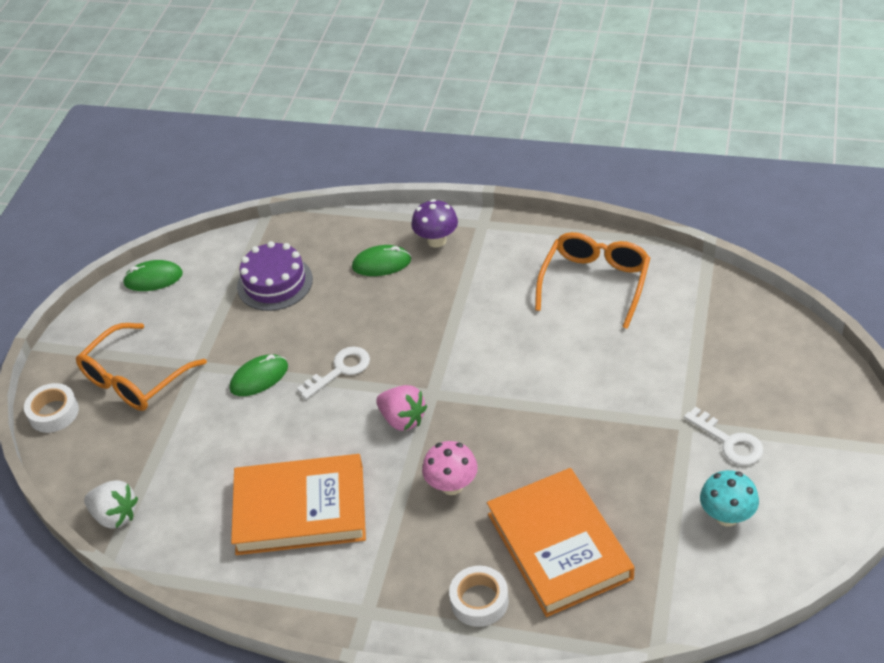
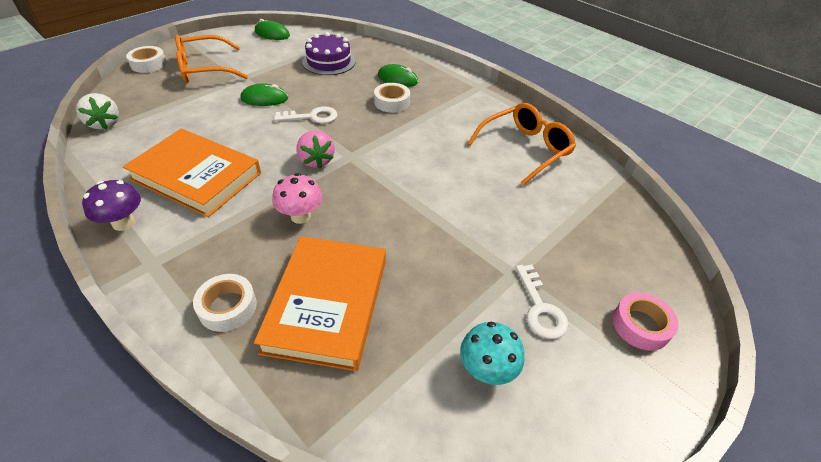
camera: 25 degrees right, 0 degrees up
(407, 301) = (392, 102): none -> white tape
(436, 240) = (442, 82): purple mushroom -> purple mushroom (123, 223)
(813, 409) = (640, 325): none -> pink tape

